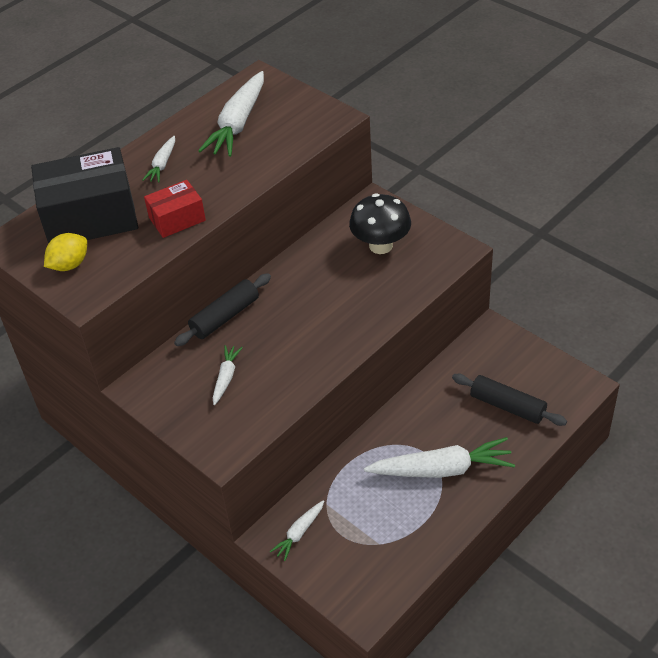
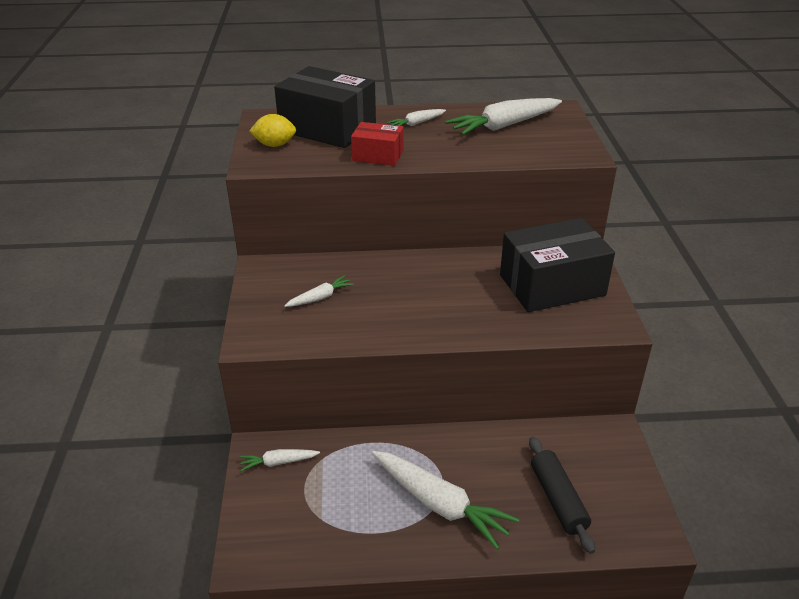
camera: 40 degrees right, 10 degrees down
(225, 317) = (373, 261): black rolling pin -> none
(380, 245) = (552, 285): black mushroom -> black box

